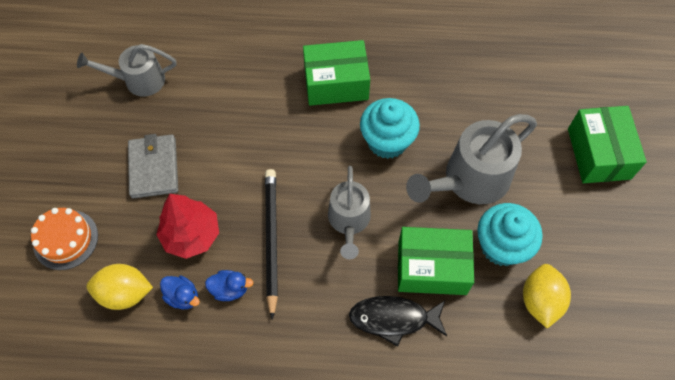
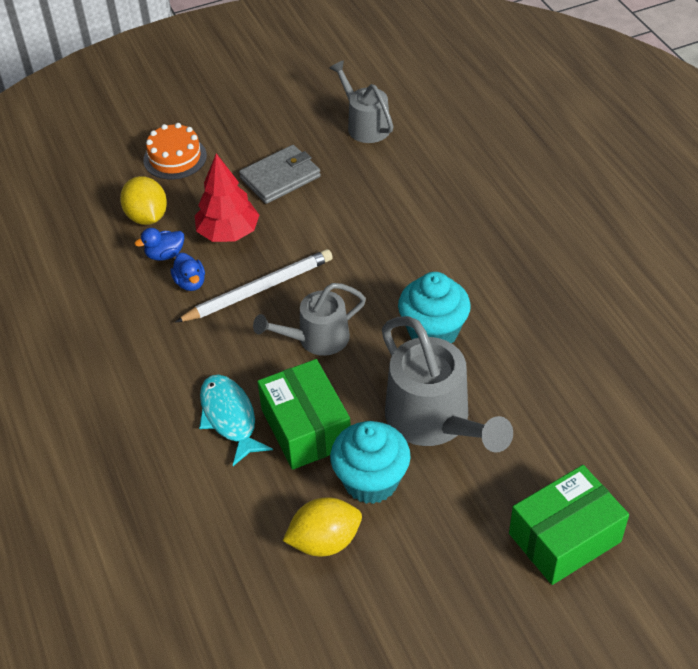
camera: 65 degrees right, 15 degrees down
(183, 296) = (165, 255): blue duck -> blue duck turned 60 degrees clockwise
(271, 240) = (258, 290): black pencil -> white pencil
(336, 83) = (474, 262): green box -> none
(393, 318) = (230, 417): black fish -> turquoise fish
(469, 180) = (435, 421): grey watering can -> grey watering can turned 150 degrees counterclockwise

